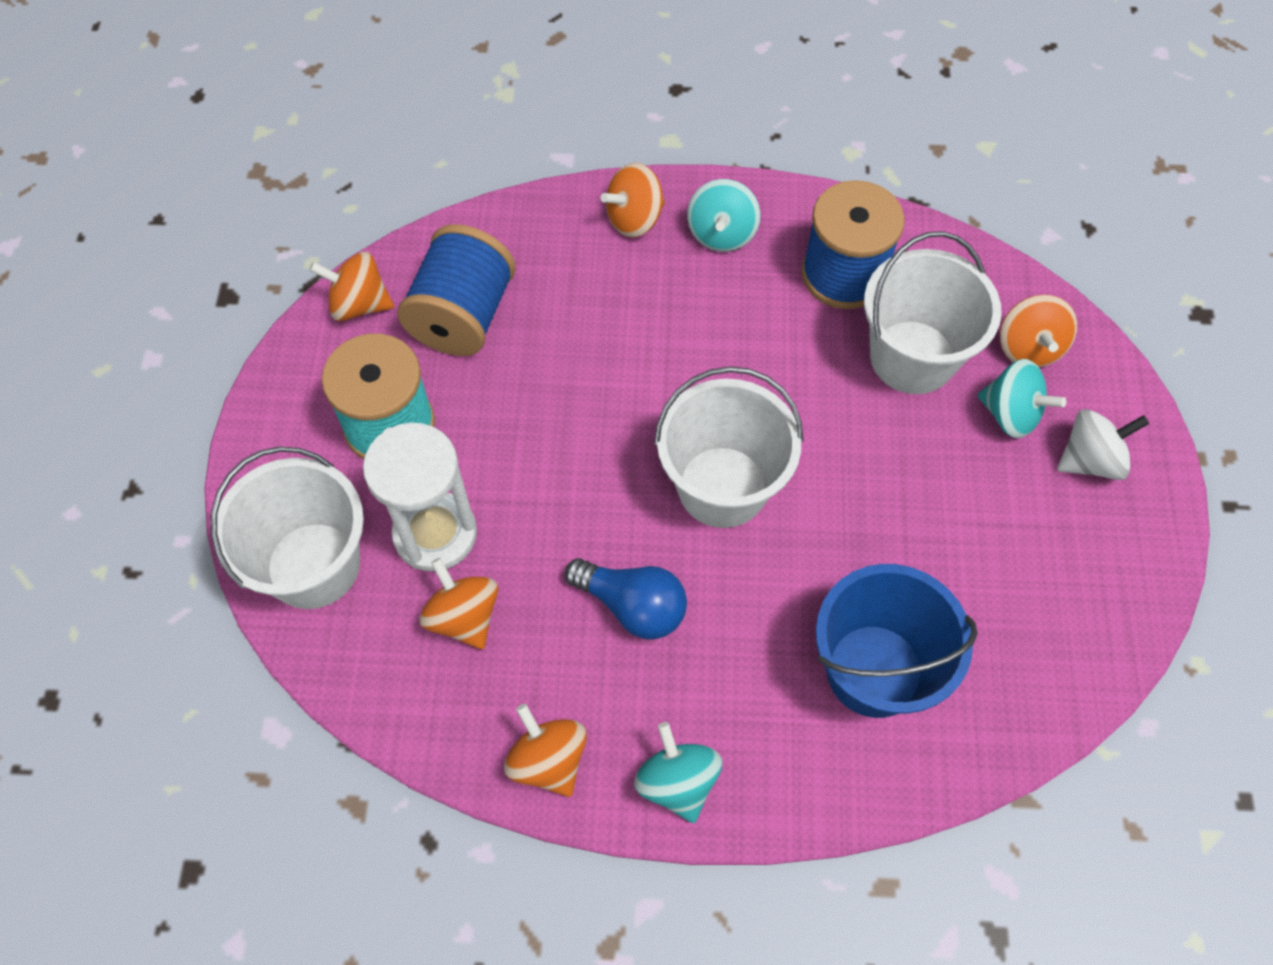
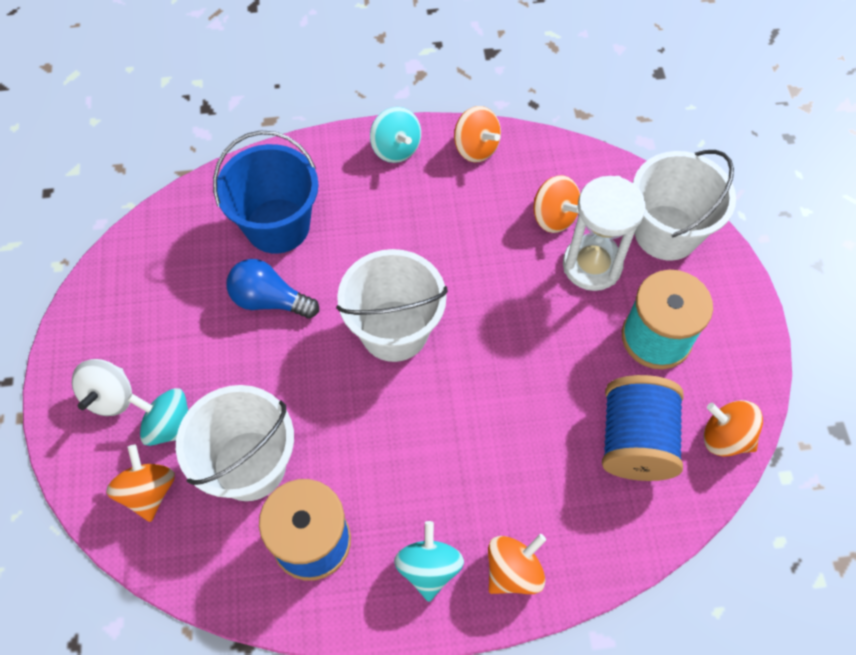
camera: 170 degrees right, 0 degrees up
(359, 304) = (725, 437): orange spinning top -> orange spinning top turned 150 degrees counterclockwise
(632, 606) = (443, 240): blue light bulb -> blue light bulb (269, 300)
(1090, 460) = (110, 397): white spinning top -> white spinning top turned 45 degrees counterclockwise

